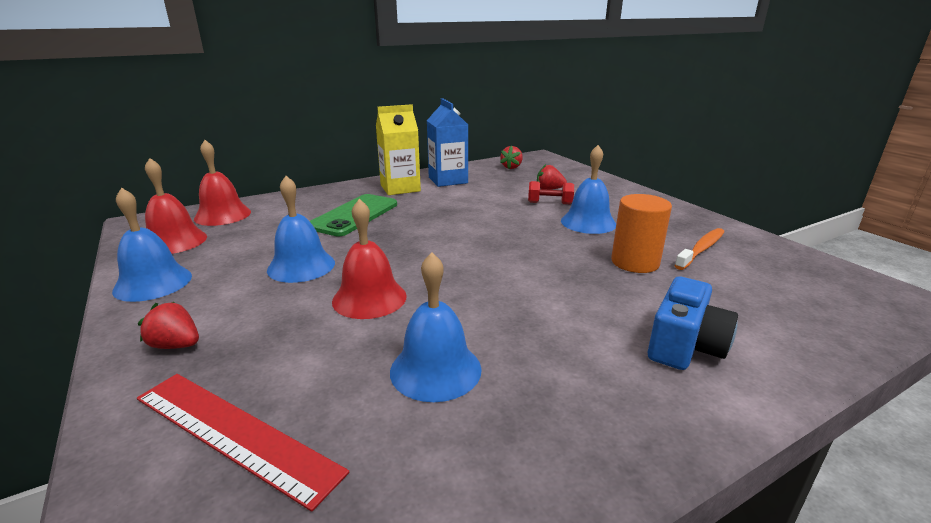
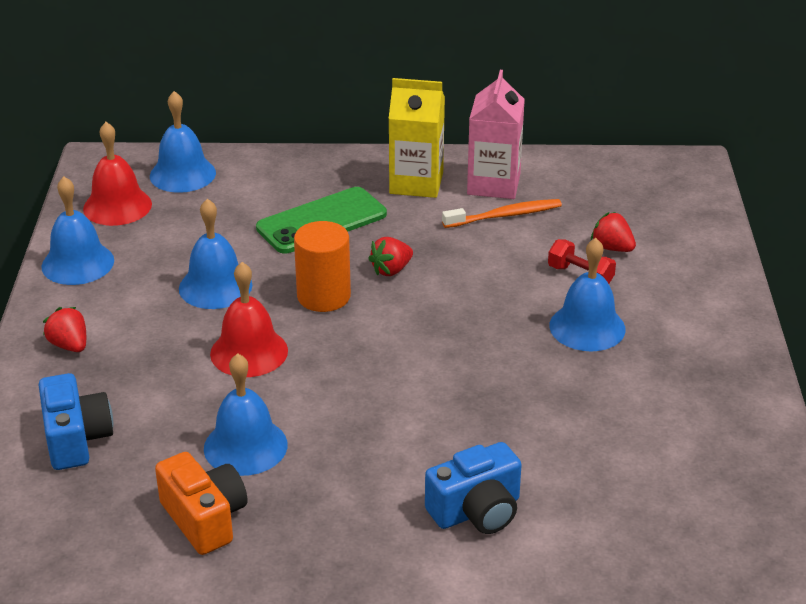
camera: 30 degrees right, 10 degrees up
(223, 215) = (182, 174): red bell -> blue bell
(234, 433) = (76, 439): red ruler -> blue camera
(448, 180) = (493, 184): blue carton -> pink carton
(461, 460) = (205, 518): none -> orange camera
(511, 167) = (615, 180): red strawberry -> red strawberry (391, 270)
(635, 262) = (561, 406): orange cylinder -> orange cylinder (323, 296)
(701, 249) = (668, 417): orange toothbrush -> orange toothbrush (505, 215)

